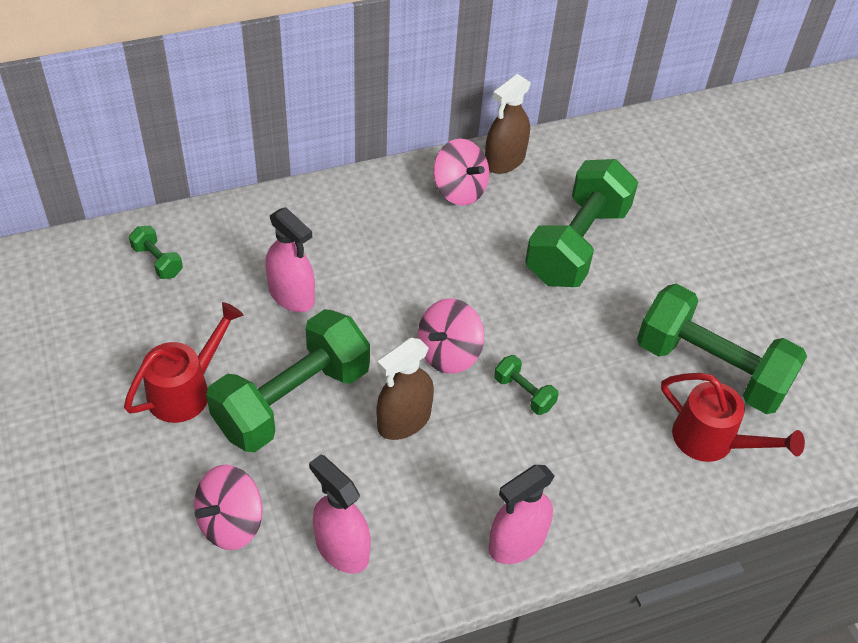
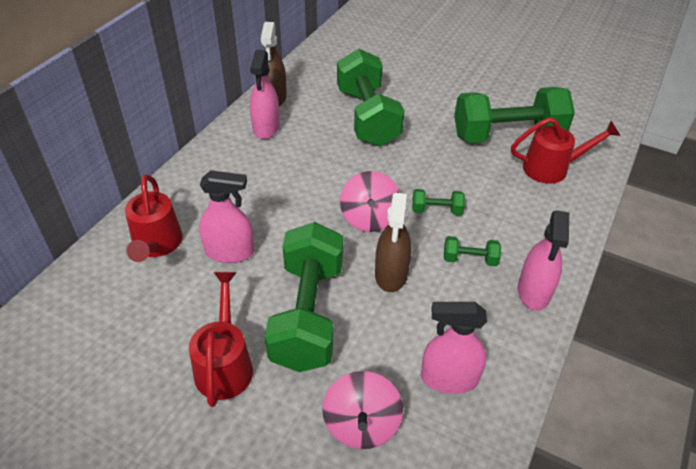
camera: 40 degrees left, 5 degrees down
(157, 261) = (100, 296): green dumbbell -> green dumbbell (469, 259)
(241, 246) = (156, 245): none -> red watering can
(459, 190) = (266, 128): pink spinning top -> pink spray bottle

